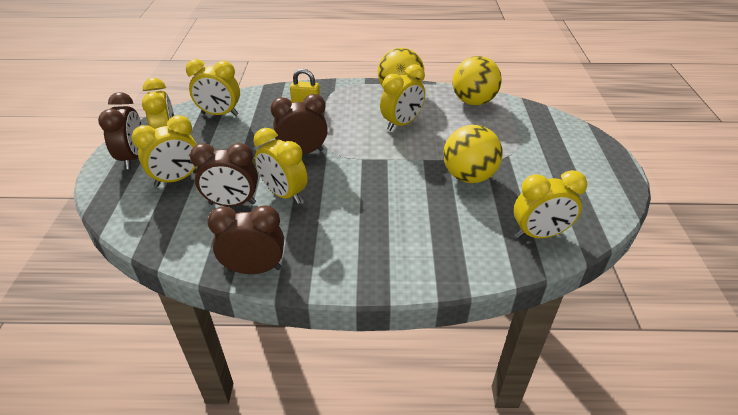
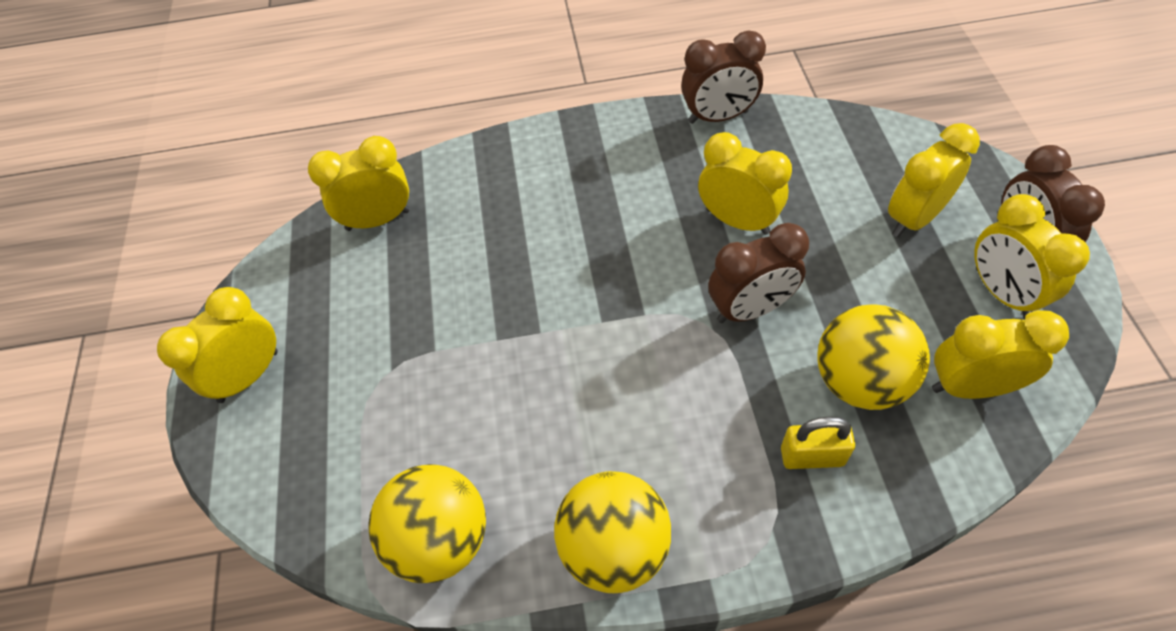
camera: 175 degrees right, 15 degrees up
(232, 203) = (801, 193): brown clock -> none
(401, 124) = (591, 424): yellow clock -> yellow clock (248, 376)
(468, 176) = (464, 305): yellow ball -> yellow ball (859, 381)

